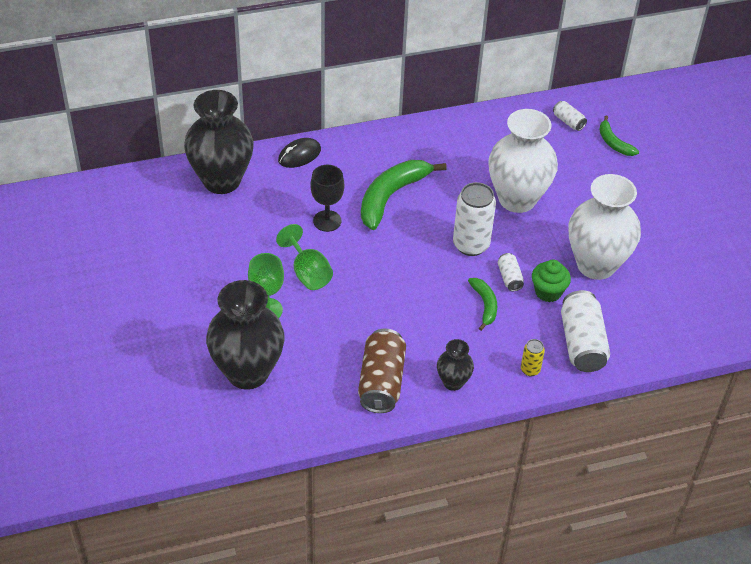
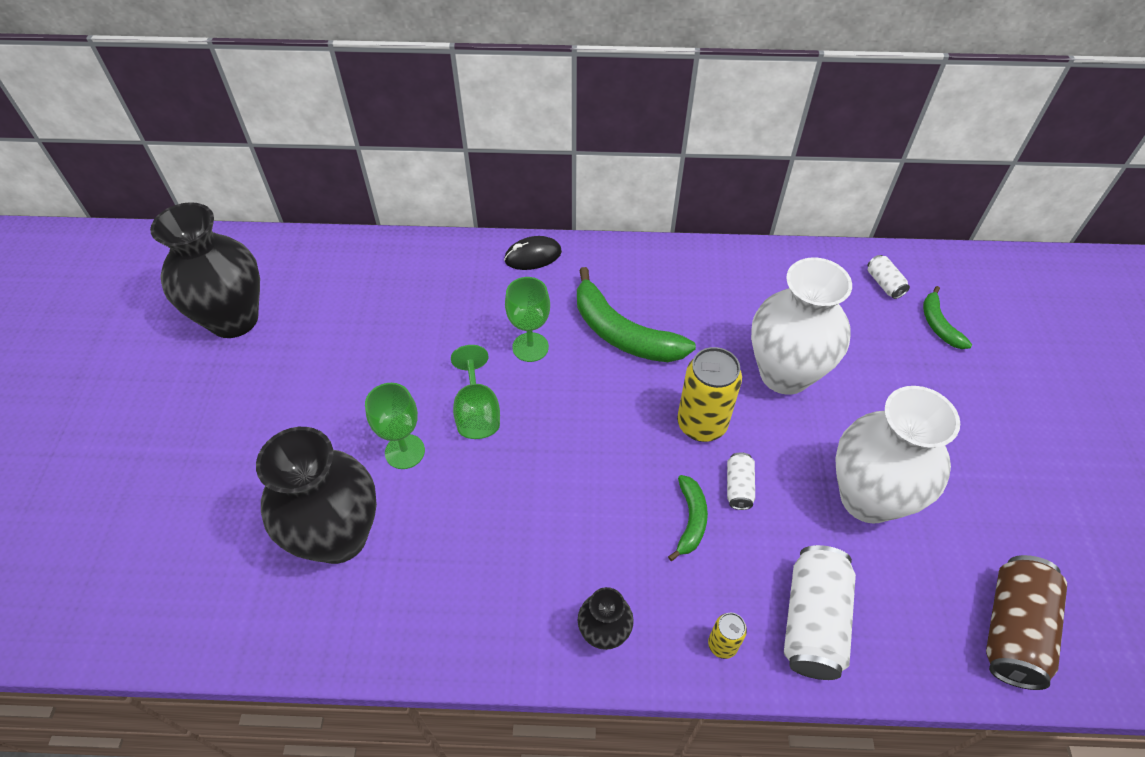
camera: 20 degrees right, 5 degrees up
(221, 180) = (429, 267): black vase -> black vase (234, 319)
(327, 221) = (530, 347): black goblet -> green goblet
(381, 382) = (505, 603): brown can -> brown can (1013, 630)
(391, 196) = (622, 333): green banana -> green banana turned 105 degrees counterclockwise
(471, 245) = (701, 424): white can -> yellow can
(548, 292) = (786, 523): green cupcake -> none

